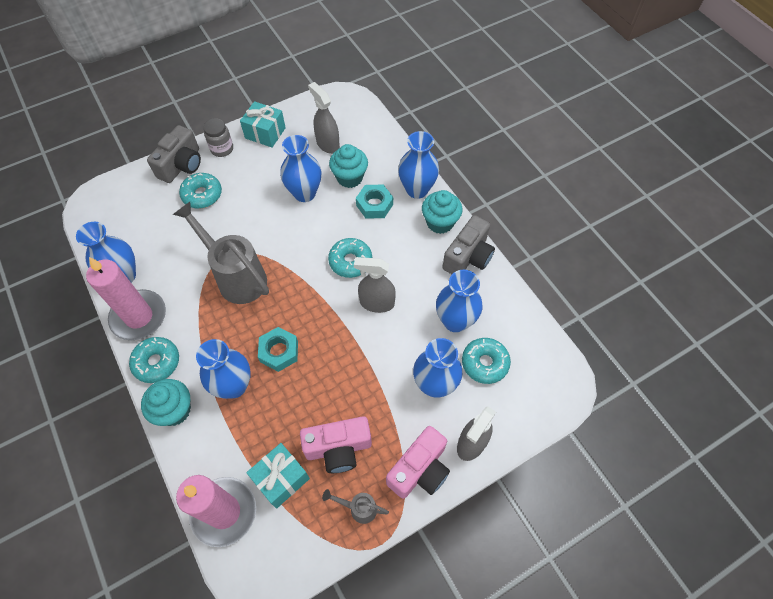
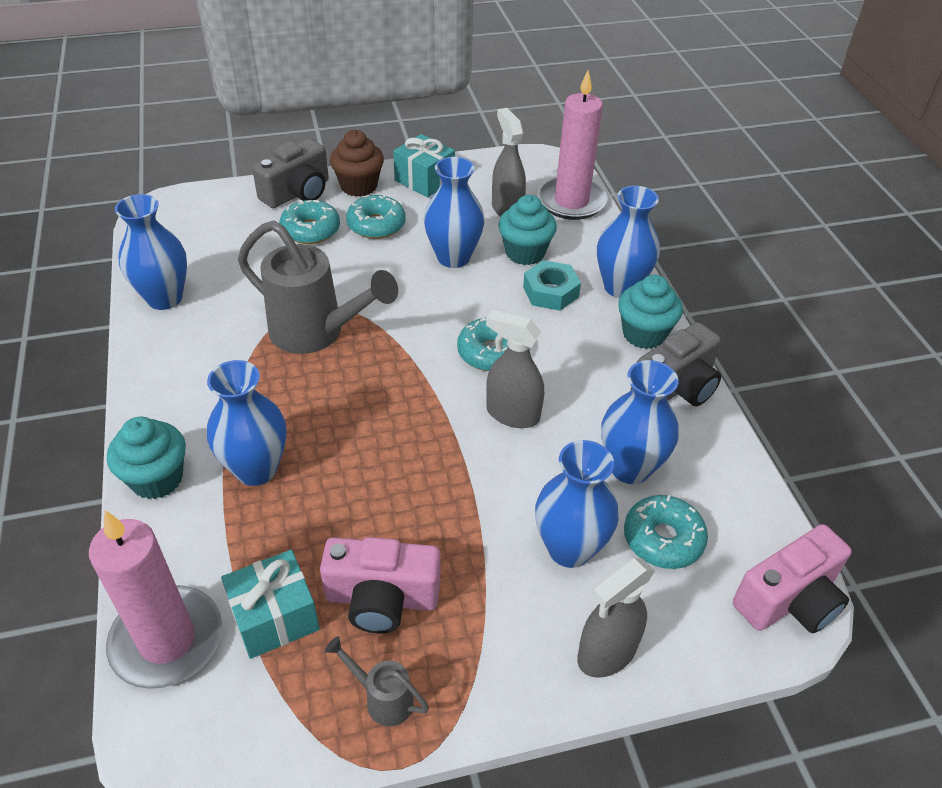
camera: 15 degrees right, 15 degrees down
(139, 317) = (162, 350): pink candle -> pink candle (571, 201)
(157, 362) = (160, 411): turquoise donut -> turquoise donut (376, 225)
(222, 149) = (359, 186): grey jar -> brown cupcake
(236, 276) = (317, 333): grey watering can -> grey watering can turned 150 degrees clockwise
(279, 351) = (341, 441): turquoise nut -> none
(420, 470) = (505, 669): pink camera -> pink camera (789, 600)

